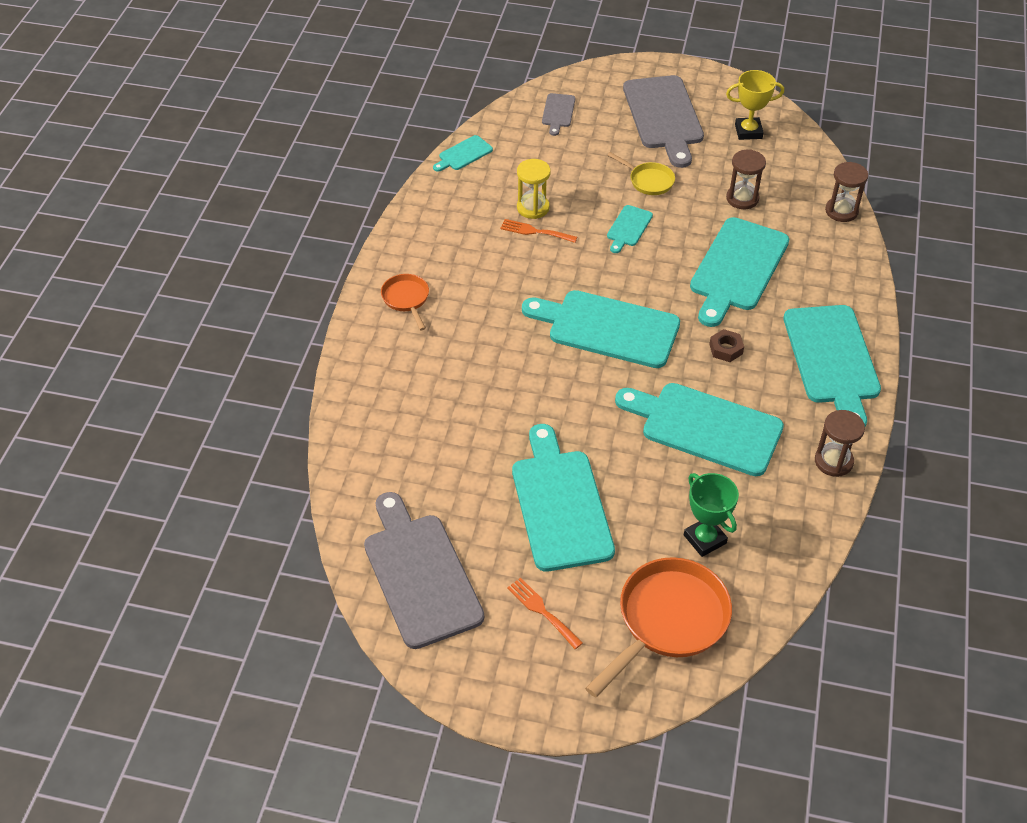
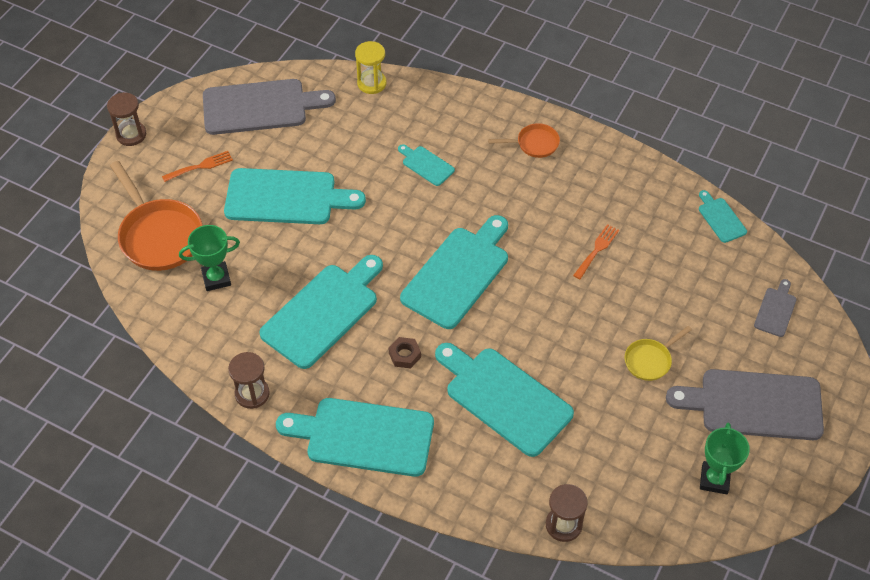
camera: 105 degrees right, 5 degrees up
(533, 208) = (630, 255): yellow hourglass -> yellow hourglass (371, 83)
(558, 112) = (776, 310): grey cutting board -> grey cutting board turned 90 degrees clockwise
(628, 228) = (584, 324): turquoise cutting board -> turquoise cutting board (426, 165)
(742, 198) = (604, 436): brown hourglass -> brown hourglass (131, 135)
(748, 132) = (714, 479): yellow trophy -> green trophy

